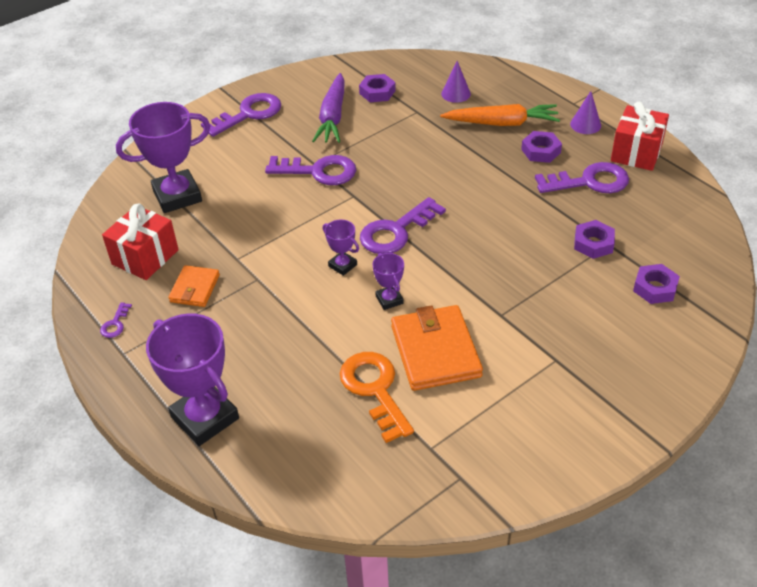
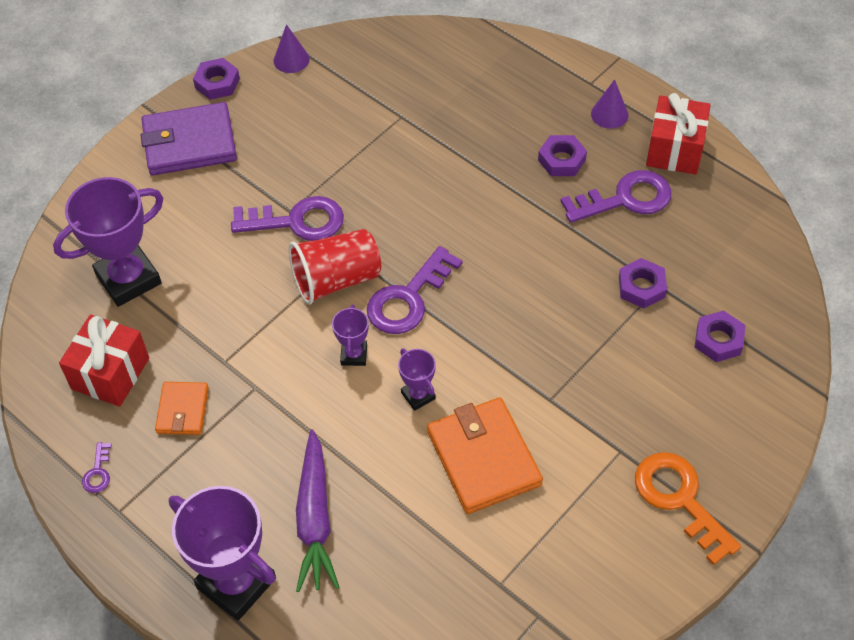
camera: 10 degrees left, 10 degrees up
(248, 114) = (189, 143): purple key -> purple wallet
(333, 117) = (298, 136): purple carrot -> purple carrot (315, 519)
(340, 213) = (336, 280): none -> red cup
(342, 265) = (354, 355): purple trophy -> purple trophy turned 60 degrees clockwise
(375, 390) = (424, 519): orange key -> orange key (679, 499)
(377, 92) = (346, 91): purple nut -> purple nut (217, 83)
(456, 94) = (445, 83): purple cone -> purple cone (291, 60)
(502, 123) = (509, 123): orange carrot -> none

